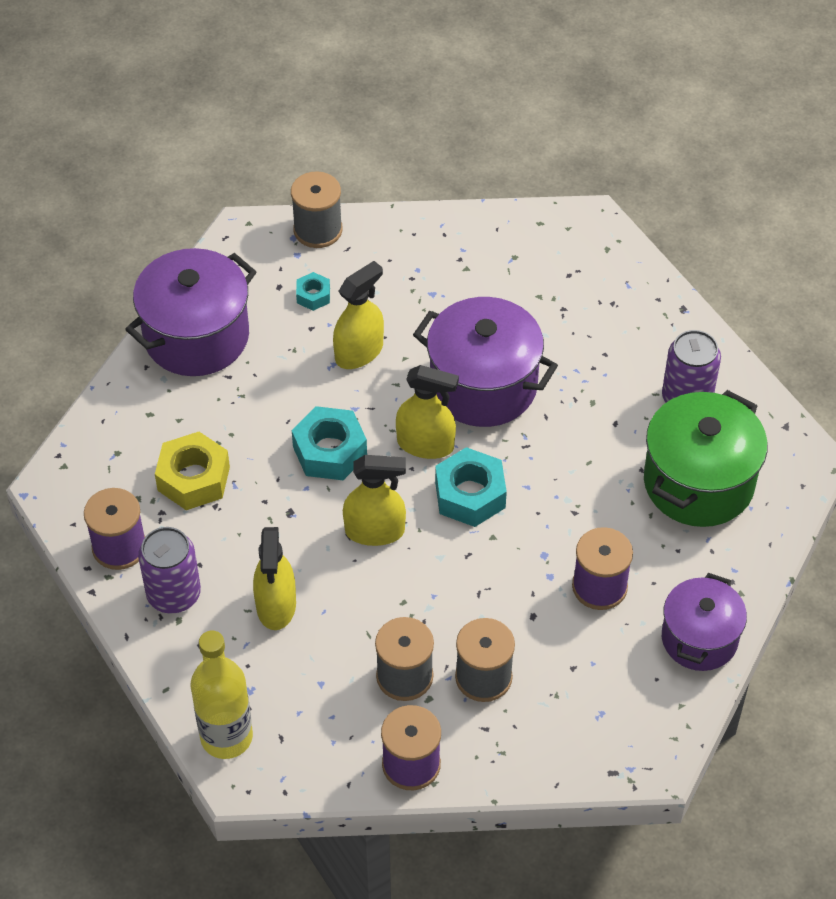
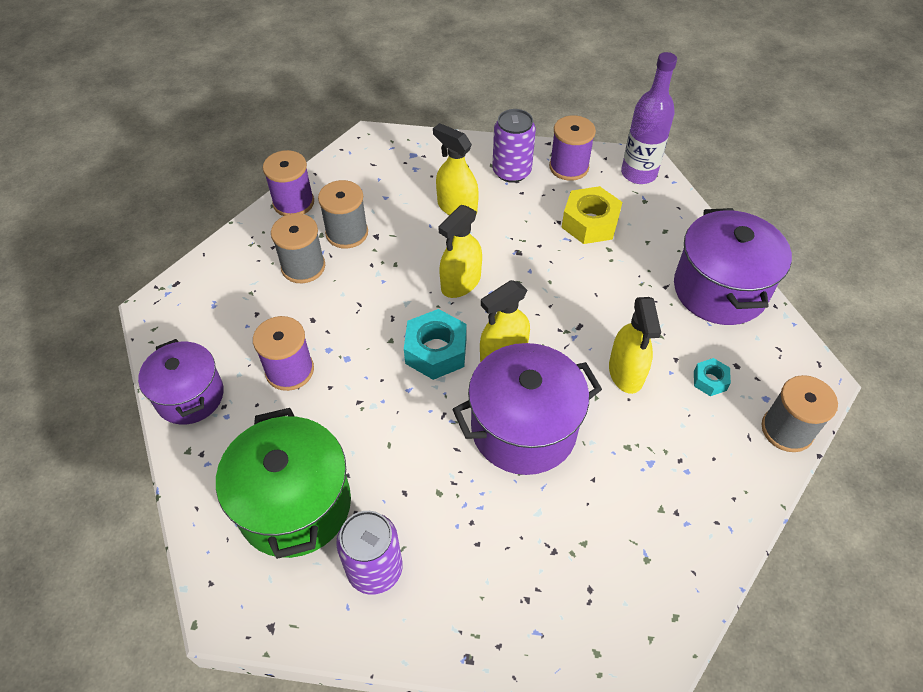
camera: 130 degrees right, 0 degrees up
(76, 480) = (638, 173): none -> purple bottle
(226, 737) = (398, 145): yellow bottle -> none
(330, 451) = (548, 300): turquoise nut -> none

